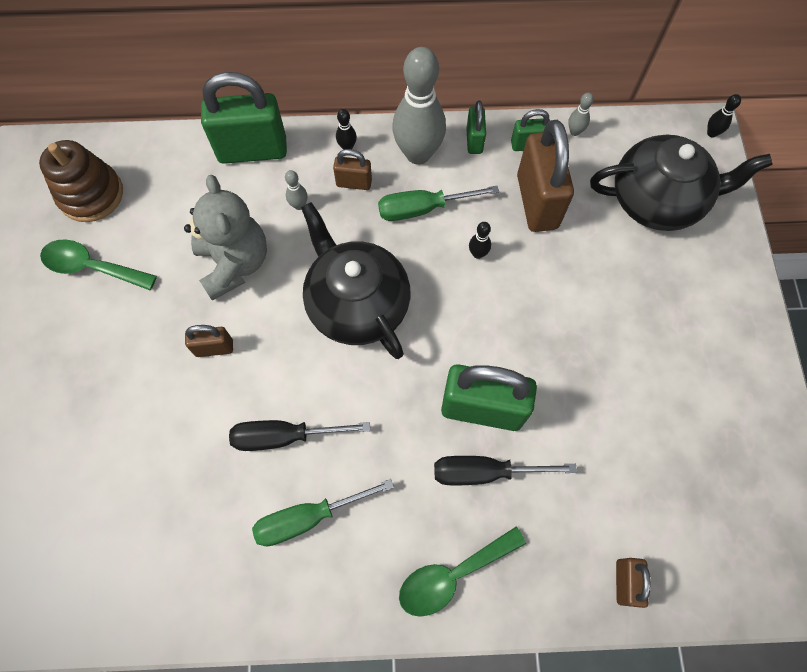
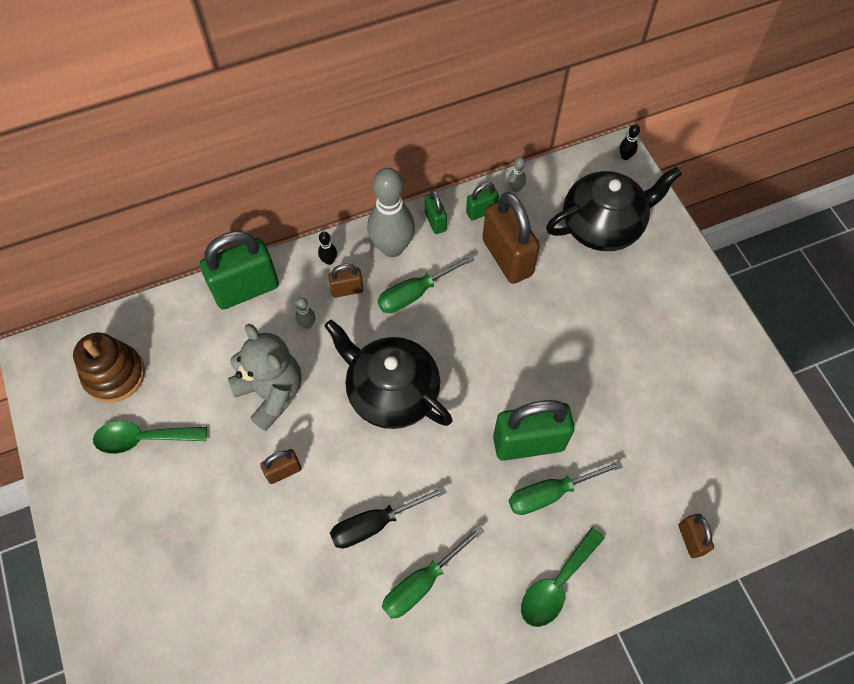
camera: 20 degrees left, 5 degrees down
(478, 254) = (475, 317): black bowling pin -> none
(485, 472) = (550, 493): black screwdriver -> green screwdriver

